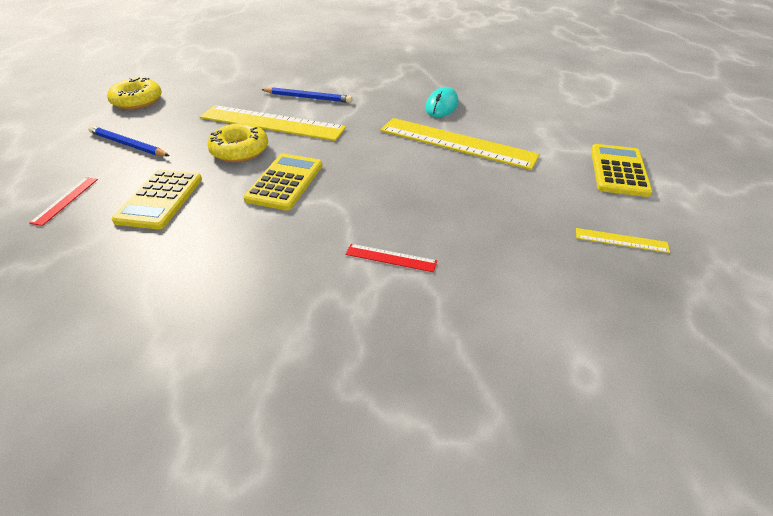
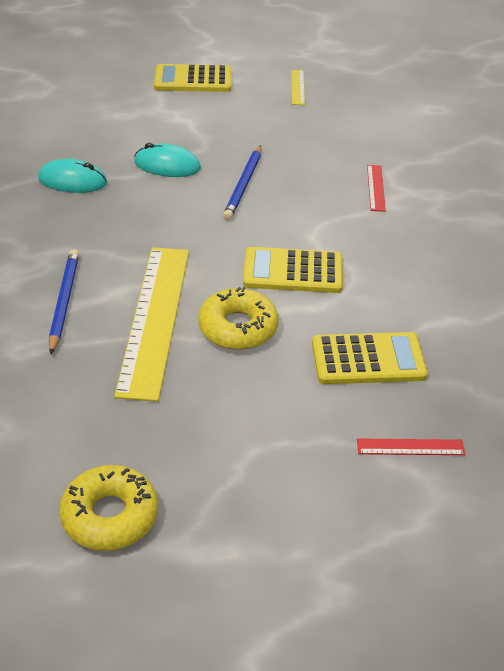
camera: 105 degrees left, 0 degrees up
(128, 144) = (261, 451): blue pencil -> blue pencil (243, 185)
(456, 143) = (167, 165): yellow ruler -> turquoise mouse

